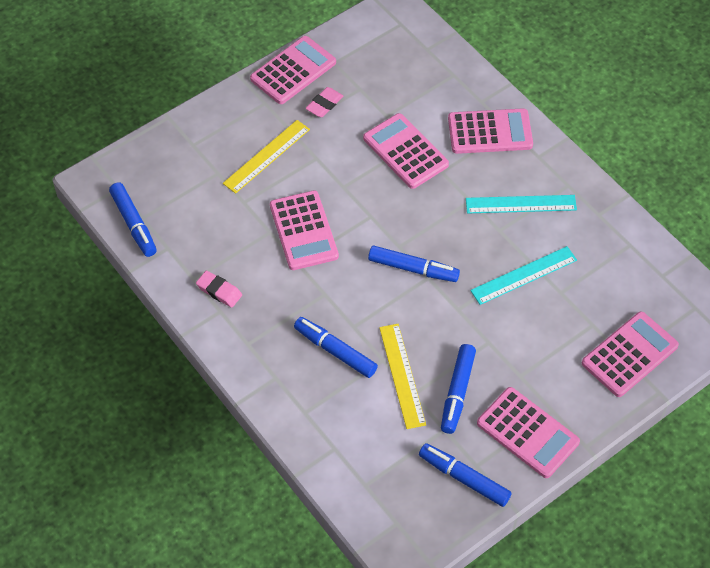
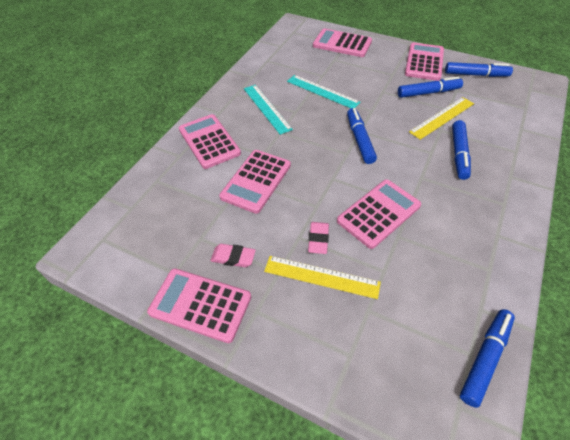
camera: 115 degrees left, 5 degrees down
(219, 291) = (482, 244): pink eraser -> pink eraser (318, 239)
(464, 478) = (475, 75): blue marker -> blue marker turned 90 degrees counterclockwise

